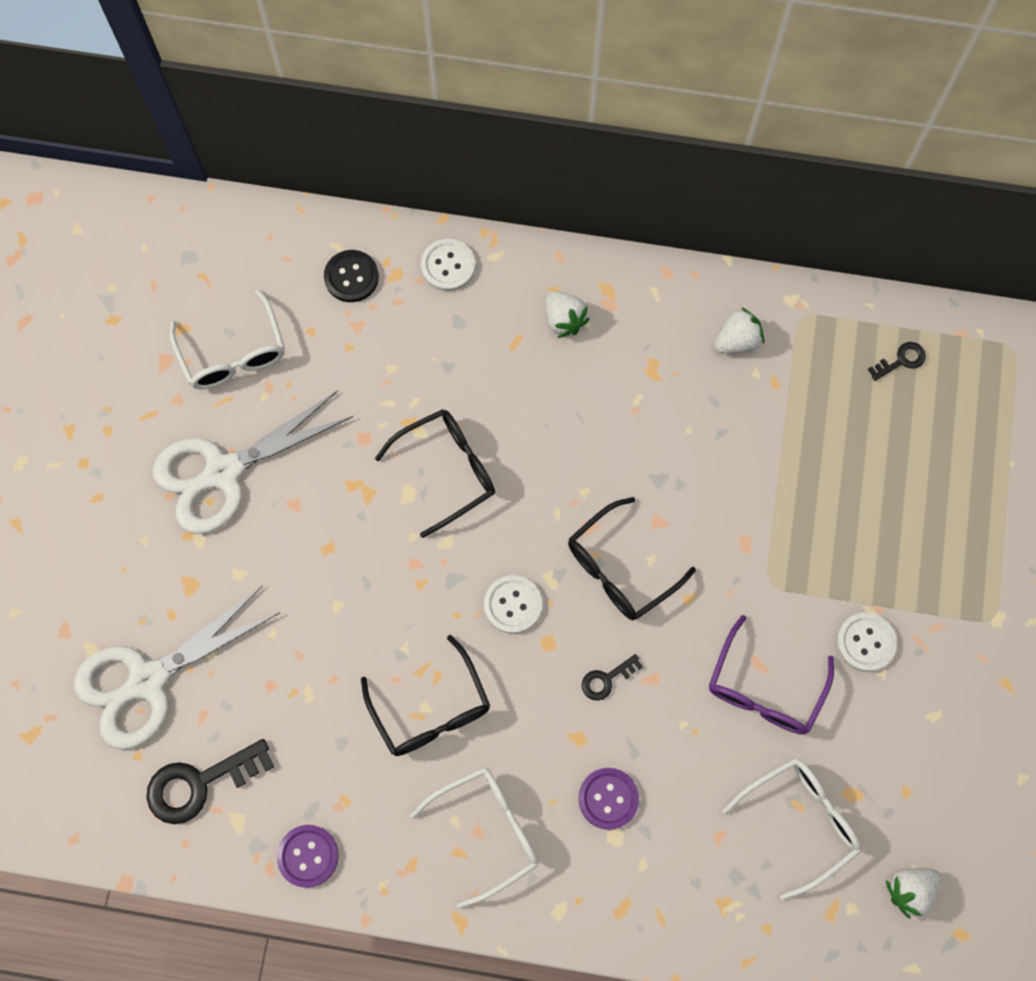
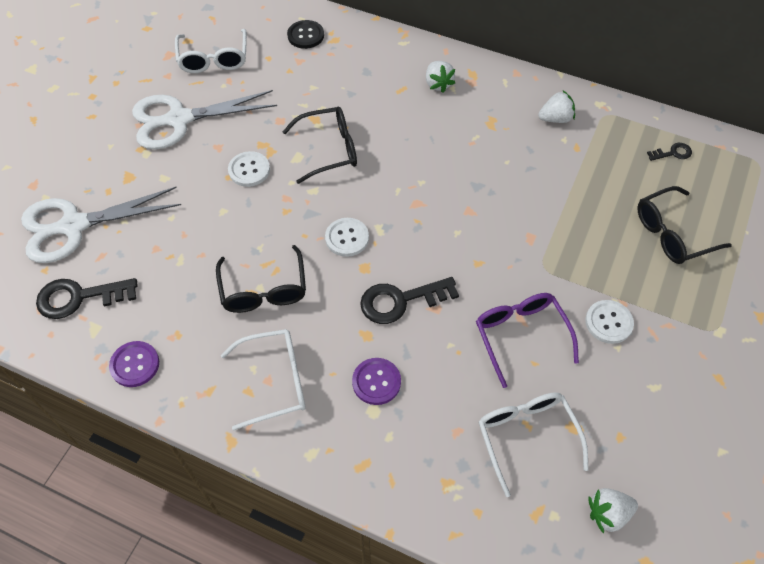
camera: 15 degrees right, 15 degrees down
(448, 266) = (370, 42): white button -> white button (249, 170)
(606, 679) = (400, 301): black key -> black key, size x1.94
(620, 569) = (432, 233): black glasses -> black glasses (672, 234)
(764, 689) = (520, 335): purple glasses -> purple glasses turned 120 degrees clockwise
(800, 821) = (526, 436): white glasses -> white glasses turned 90 degrees counterclockwise

